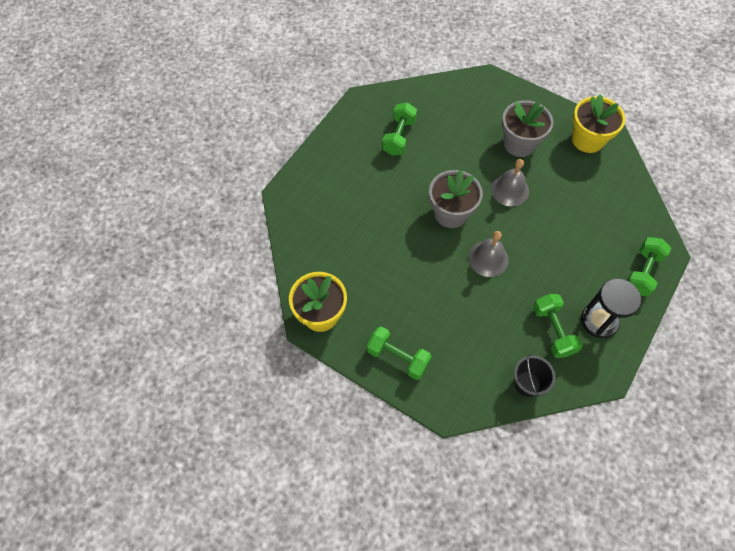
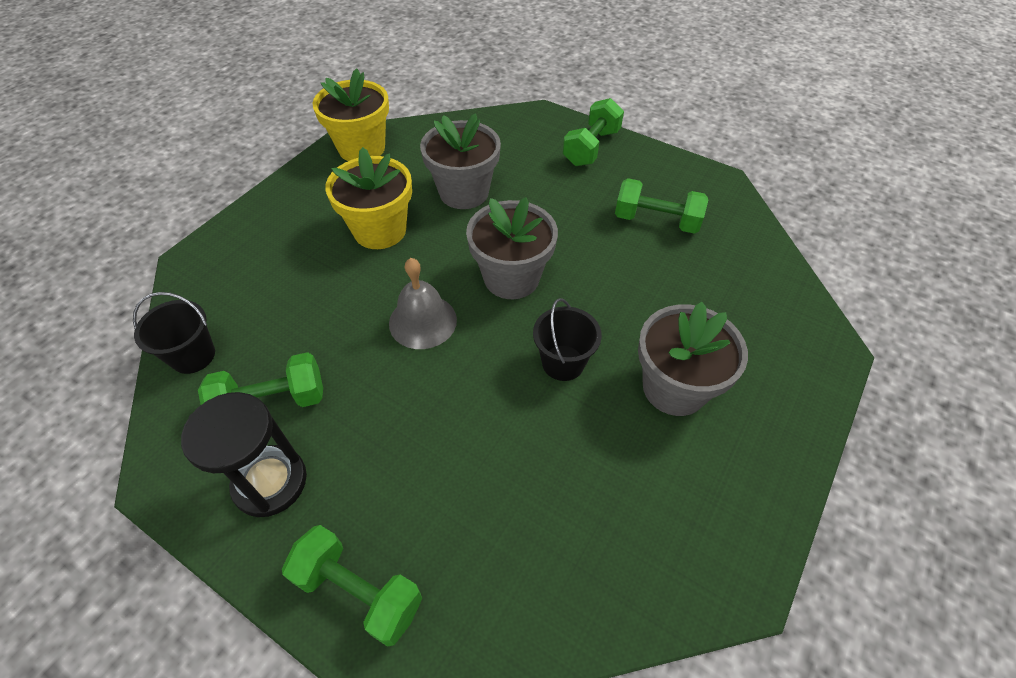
camera: 90 degrees right, 10 degrees down
(373, 241) = (464, 192): none -> grey flower pot
(398, 357) = (283, 214): green dumbbell -> green dumbbell (591, 148)
(510, 190) = (563, 363): grey bell -> black bucket
(587, 140) = (712, 525): yellow flower pot -> yellow flower pot (380, 230)

